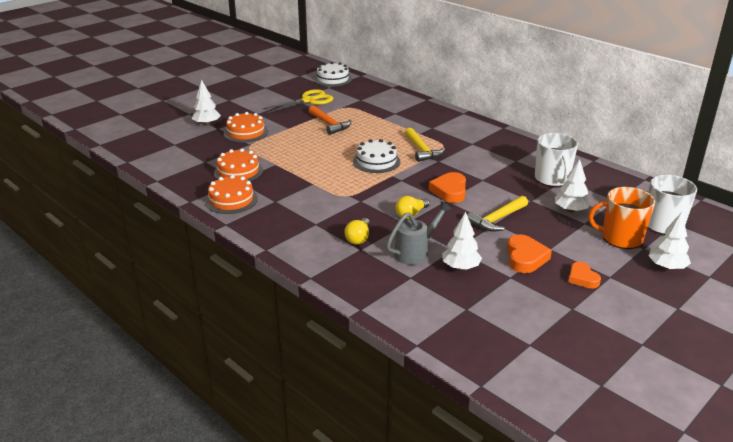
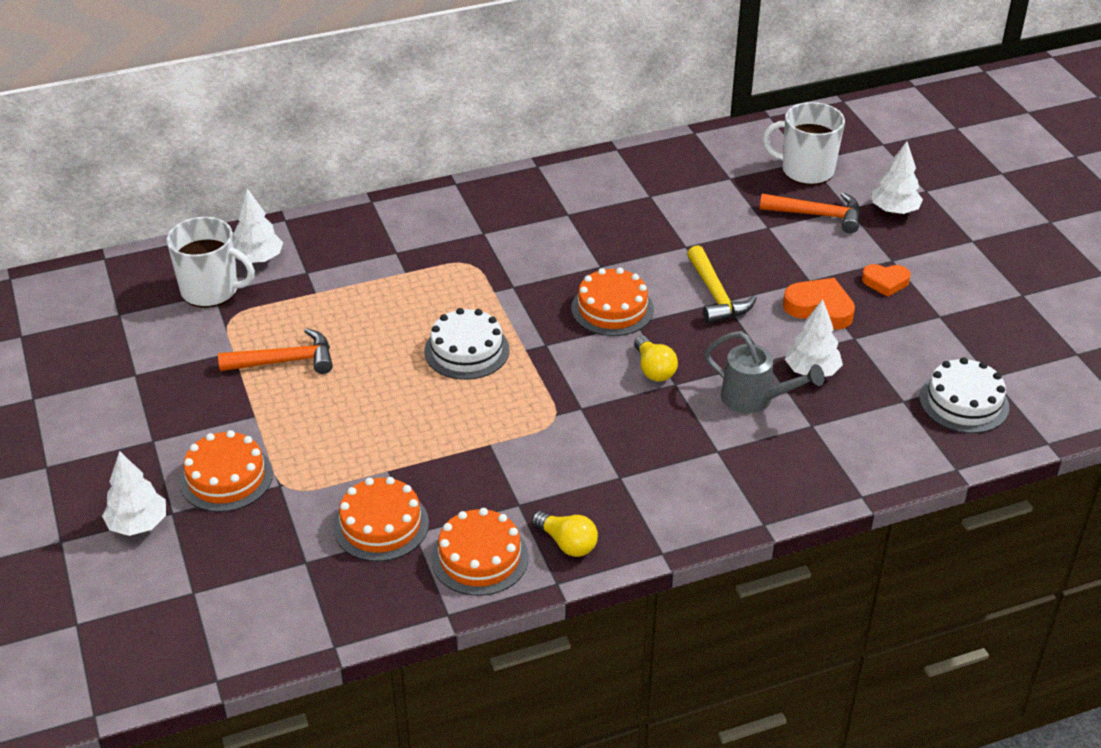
camera: 65 degrees left, 10 degrees up
(308, 101) = (157, 357): yellow scissors -> none
(333, 79) = (85, 297): white cake -> white cake (964, 402)
(358, 238) = (687, 443): yellow light bulb -> yellow light bulb (567, 543)
(416, 252) = (755, 399): grey watering can -> grey watering can turned 135 degrees clockwise
(422, 150) = (467, 290): yellow hammer -> none
(450, 191) = (612, 309): orange heart -> orange cake
(552, 179) = (643, 205): white mug -> white mug (211, 290)
(570, 210) = (731, 224): white tree -> white tree (258, 259)
(620, 238) = (818, 215): orange mug -> orange hammer

